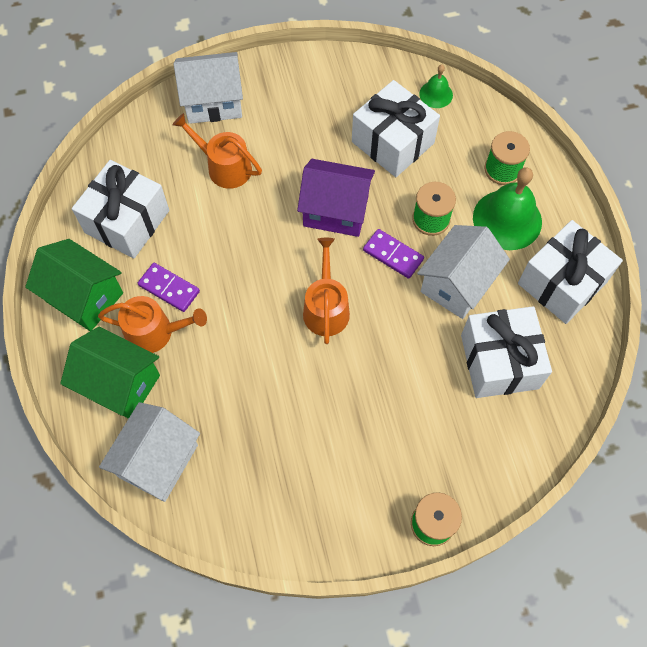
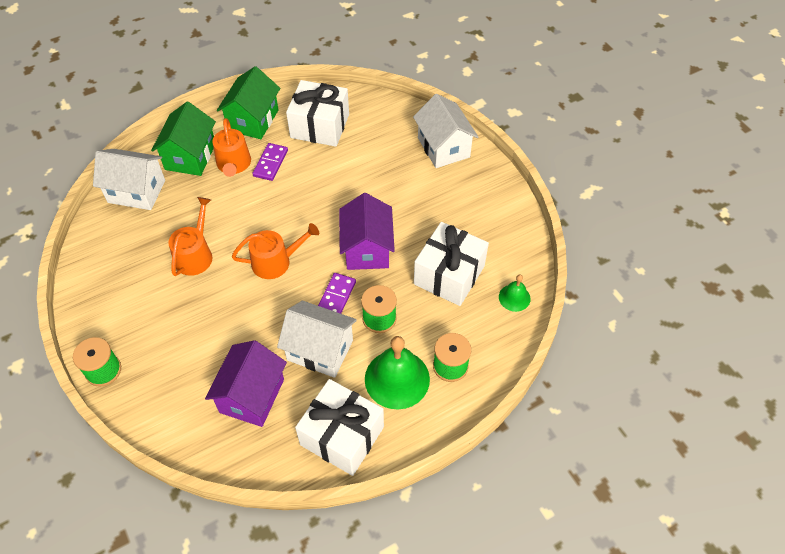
camera: 75 degrees right, 10 degrees down
(224, 167) = (385, 169): orange watering can -> orange watering can (195, 255)
(499, 361) = (252, 396): white gift -> purple house

